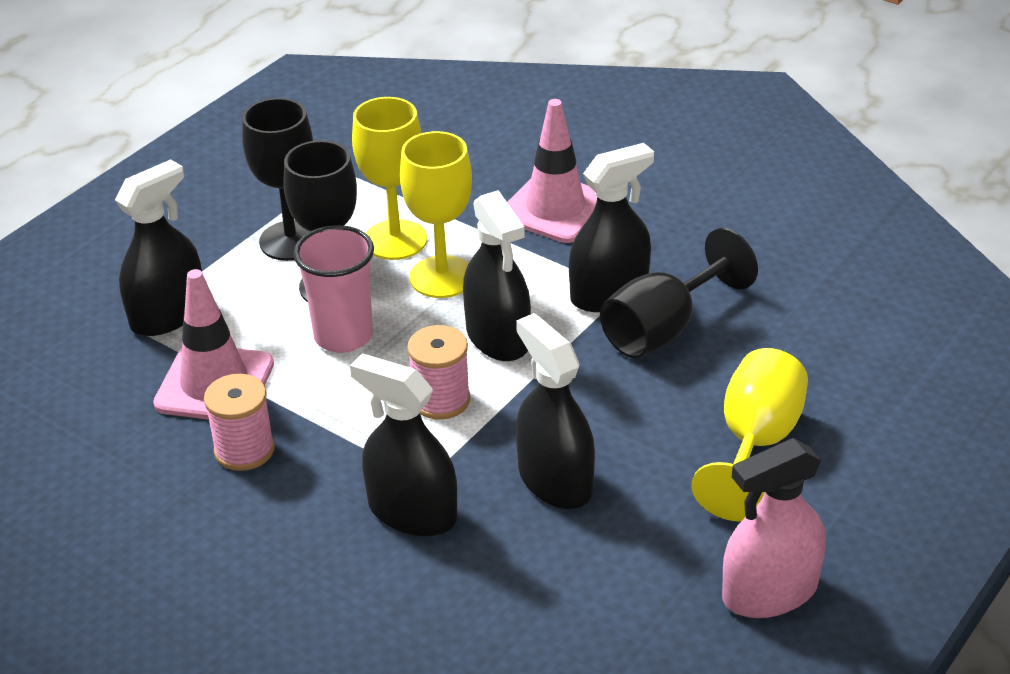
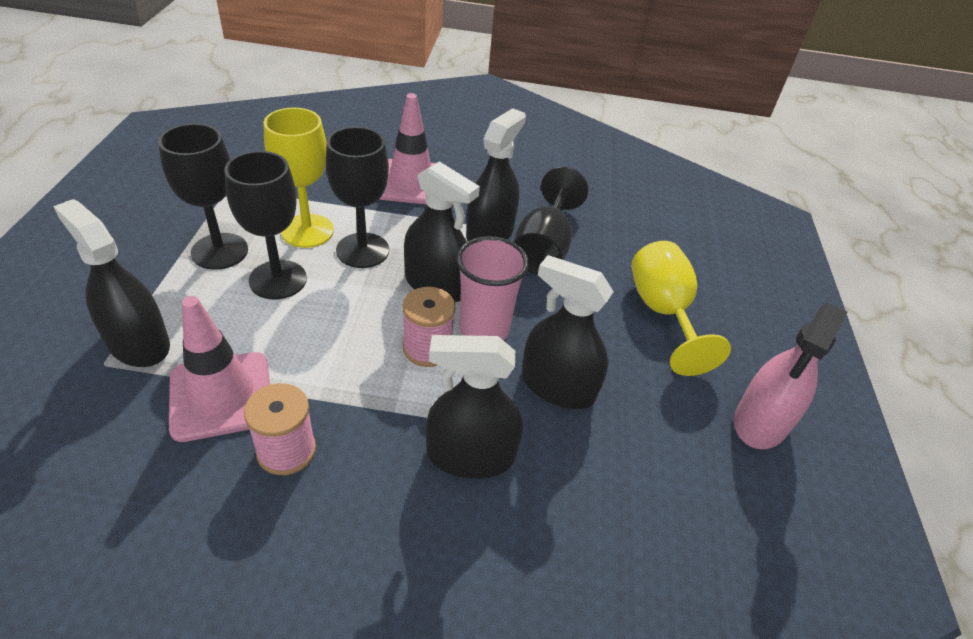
camera: 35 degrees left, 5 degrees up
(168, 314) = (138, 343): black spray bottle -> black spray bottle turned 60 degrees counterclockwise
(343, 336) = (313, 318): pink cup -> pink cup (484, 329)
(442, 277) = (362, 250): yellow goblet -> black goblet

